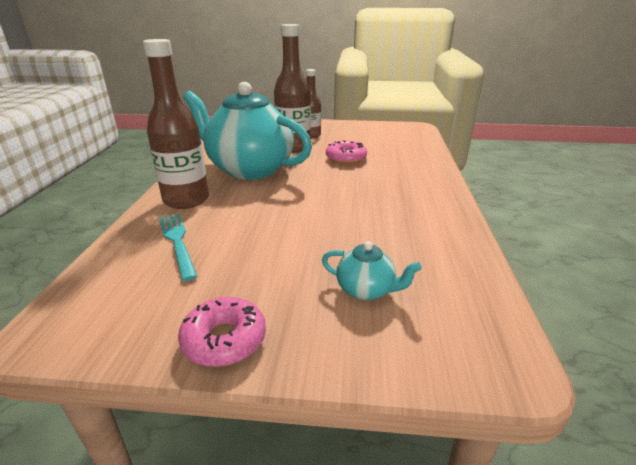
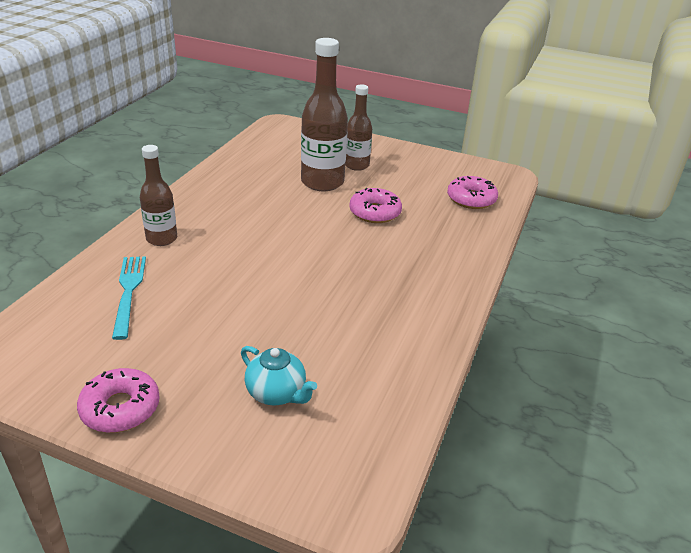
camera: 15 degrees right, 5 degrees up
(186, 200) = (161, 239): brown bottle -> brown bottle, size x0.61
(249, 169) = (251, 207): turquoise teapot -> none
(405, 142) = (471, 199): none -> pink donut

